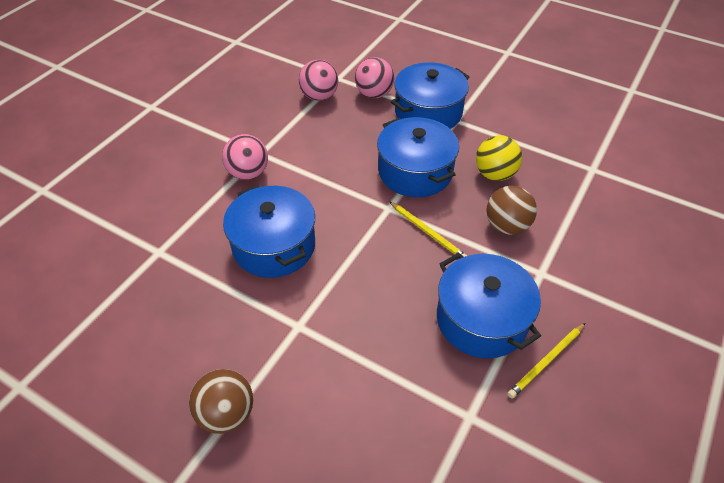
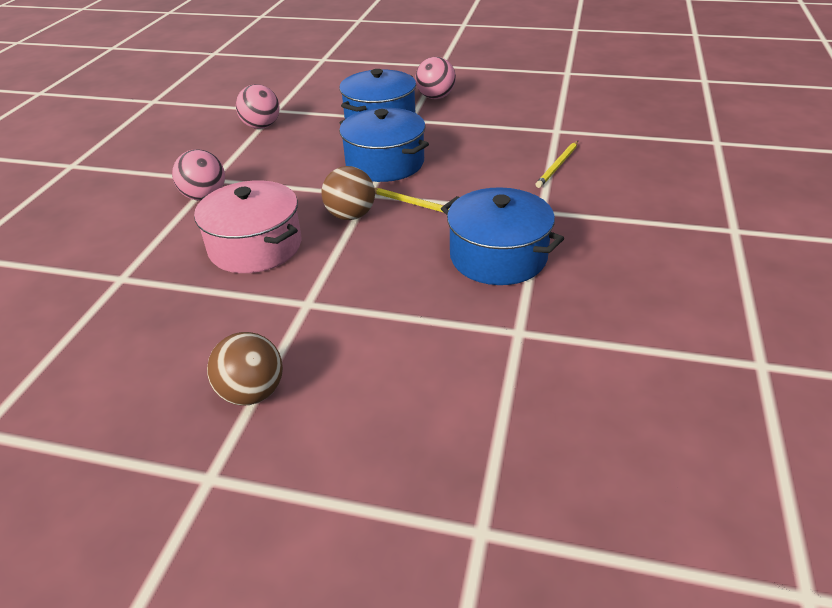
camera: 15 degrees left, 10 degrees down
(274, 246) = (255, 246): blue pot -> pink pot
(374, 94) = (319, 115): pink ball -> pink ball (435, 97)
(494, 174) = (465, 151): yellow ball -> none
(506, 226) = (493, 184): brown ball -> brown ball (350, 215)
(546, 361) = (575, 273): yellow pencil -> yellow pencil (557, 166)

